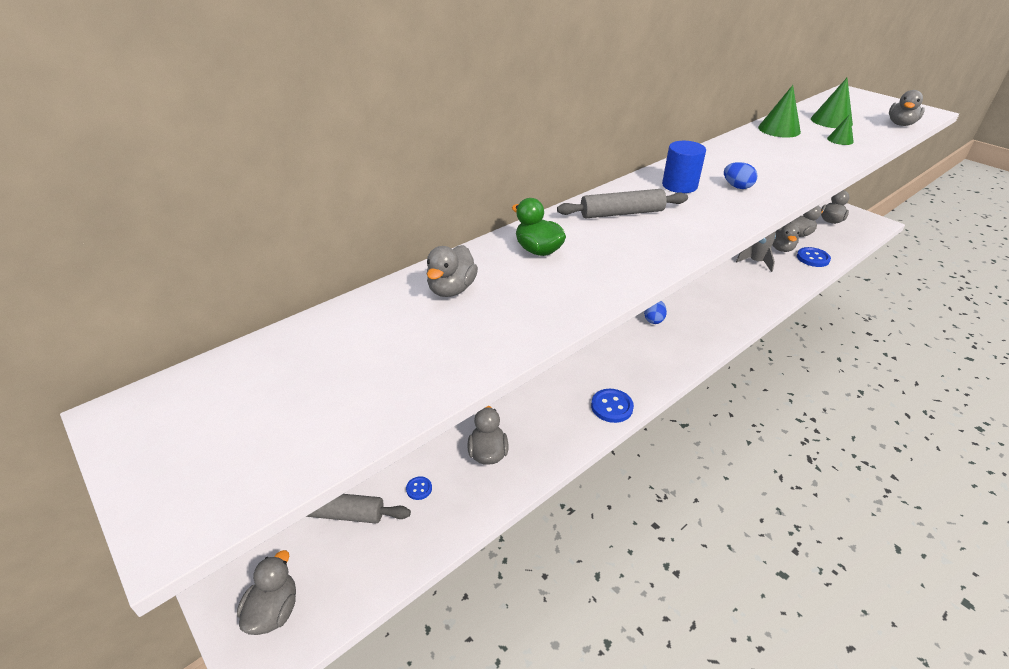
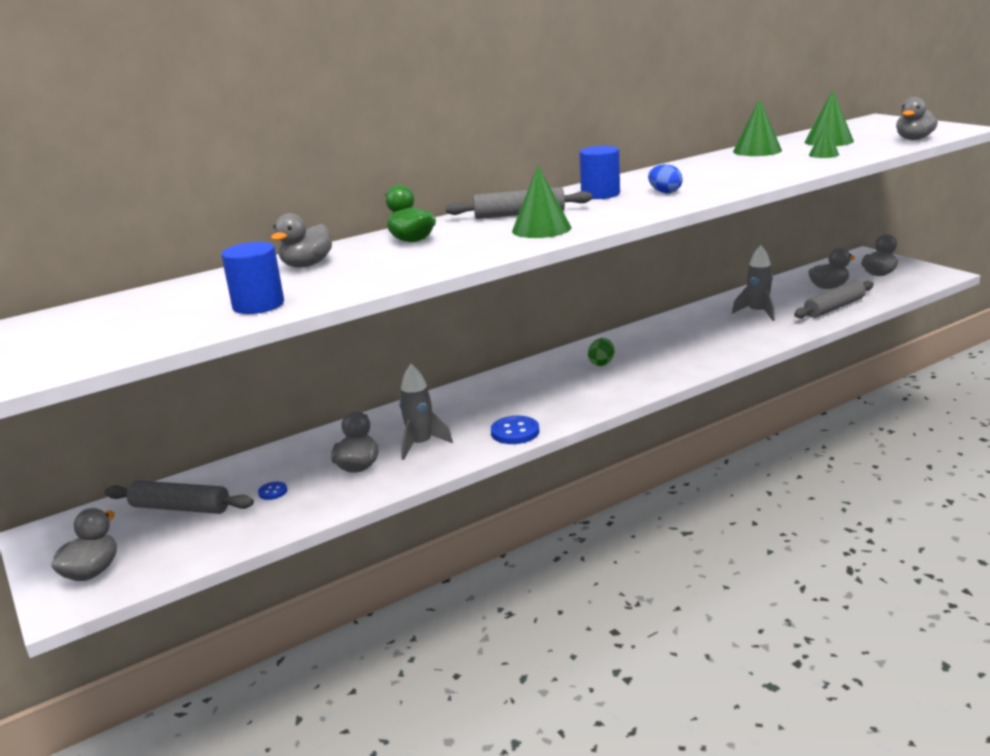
camera: 10 degrees right, 15 degrees down
(433, 364) = (258, 305): none -> blue cylinder
(535, 423) = (421, 444): none -> grey rocket
(653, 320) = (601, 363): blue egg -> green egg
(656, 239) = (541, 229): none -> green cone
(780, 248) = (797, 300): grey duck -> none
(812, 258) = (834, 308): blue button -> grey rolling pin

